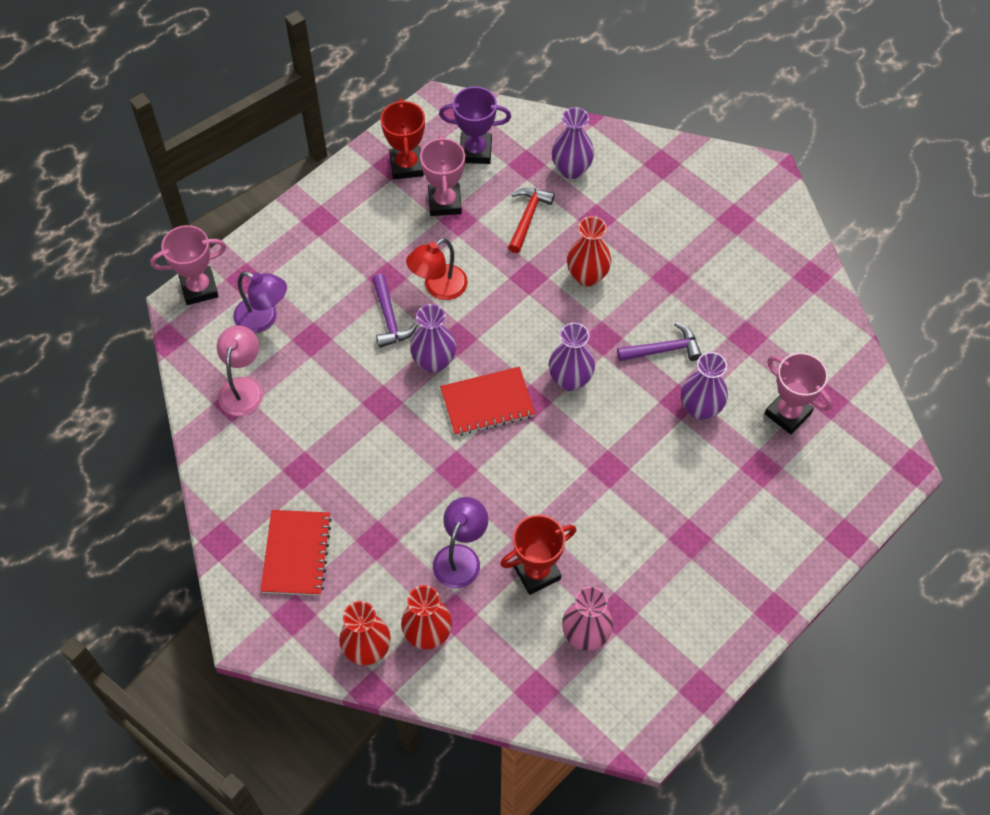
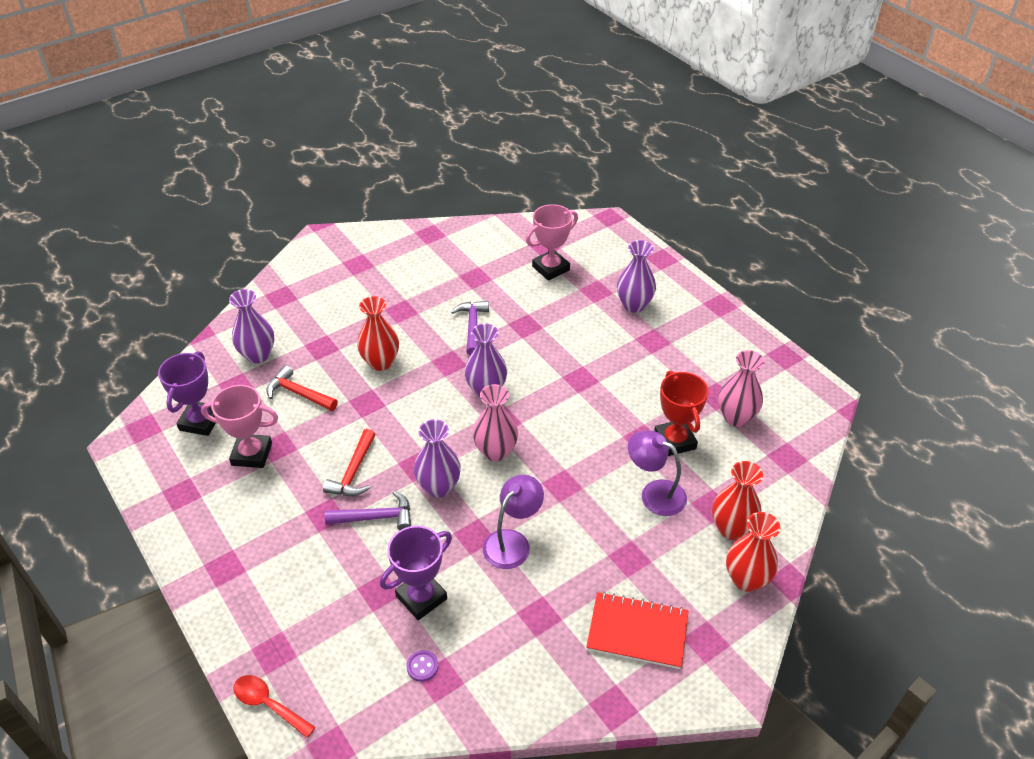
camera: 80 degrees left, 15 degrees down
(199, 288) = (268, 704): pink trophy -> red spoon
(243, 387) = (422, 666): pink lamp -> purple button
(263, 319) = (336, 637): purple lamp -> purple lamp (512, 542)
(310, 373) = (421, 597): none -> purple trophy
(406, 166) = (189, 480): red trophy -> none
(438, 288) = (353, 472): red lamp -> red hammer
(487, 403) = (495, 452): red notebook -> pink vase
(700, 408) = (535, 314): purple vase -> purple vase (634, 305)

